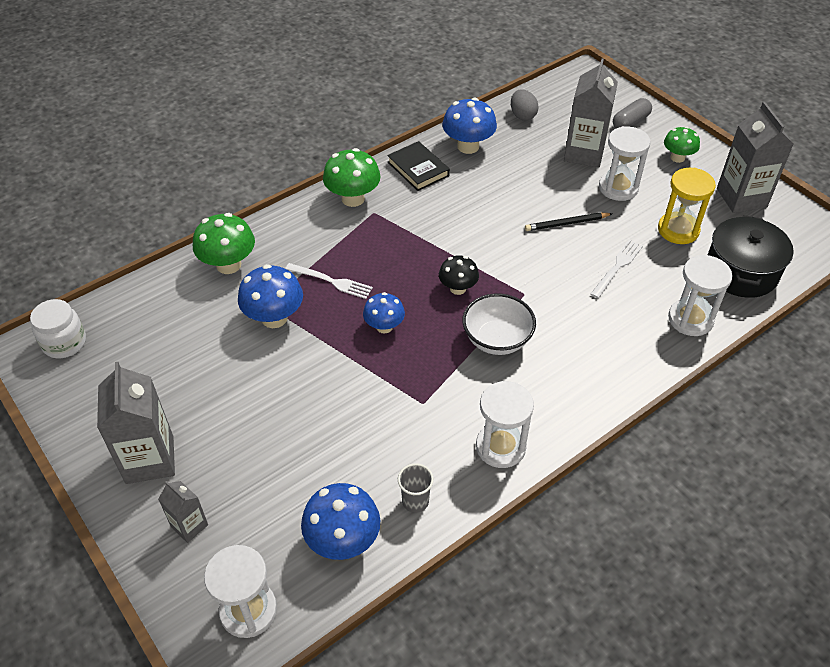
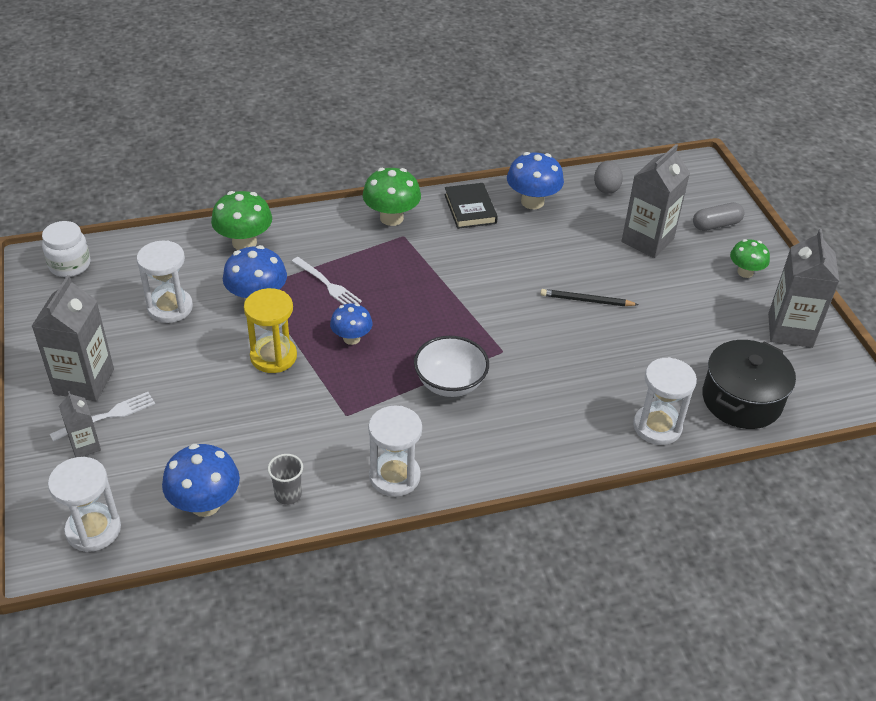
camera: 20 degrees right, 5 degrees down
(458, 288) = (441, 326): black mushroom -> none
(617, 267) = (613, 355): white fork -> white fork (107, 416)
(618, 188) = (662, 283): white hourglass -> white hourglass (170, 308)
(678, 230) = (699, 340): yellow hourglass -> yellow hourglass (273, 356)

